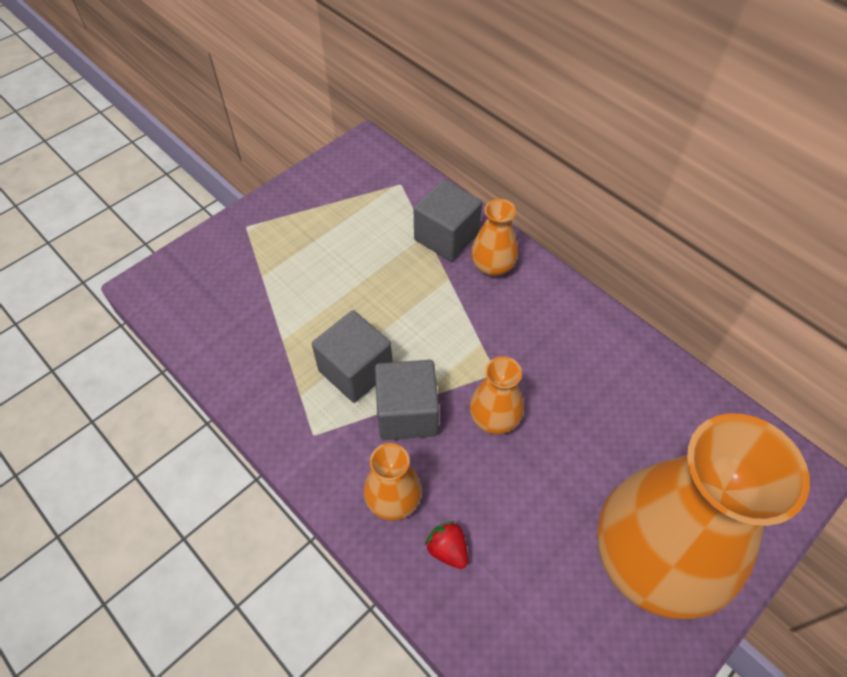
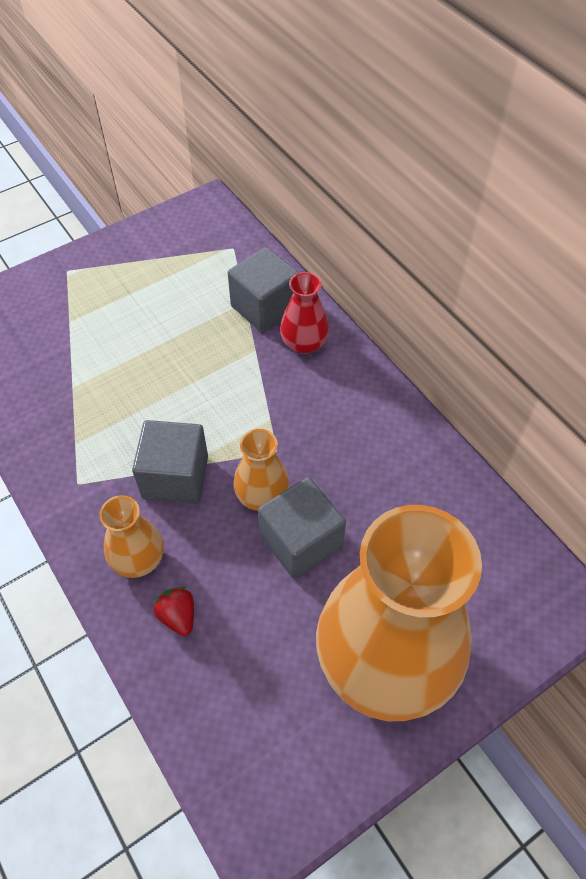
camera: 10 degrees right, 0 degrees up
(355, 370) = (136, 427): grey cube -> grey cube (301, 542)
(492, 265) = (304, 343): orange vase -> red vase

